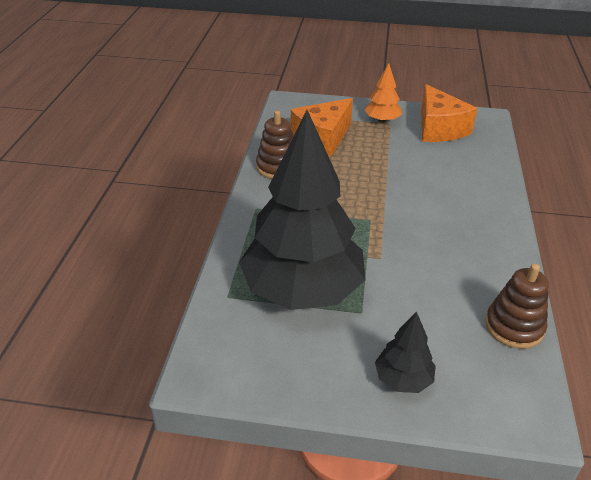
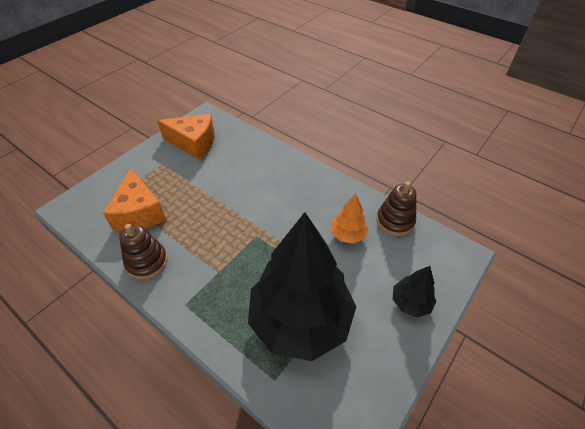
camera: 60 degrees left, 10 degrees up
(382, 120) = (154, 166): orange tree -> orange tree (348, 234)

